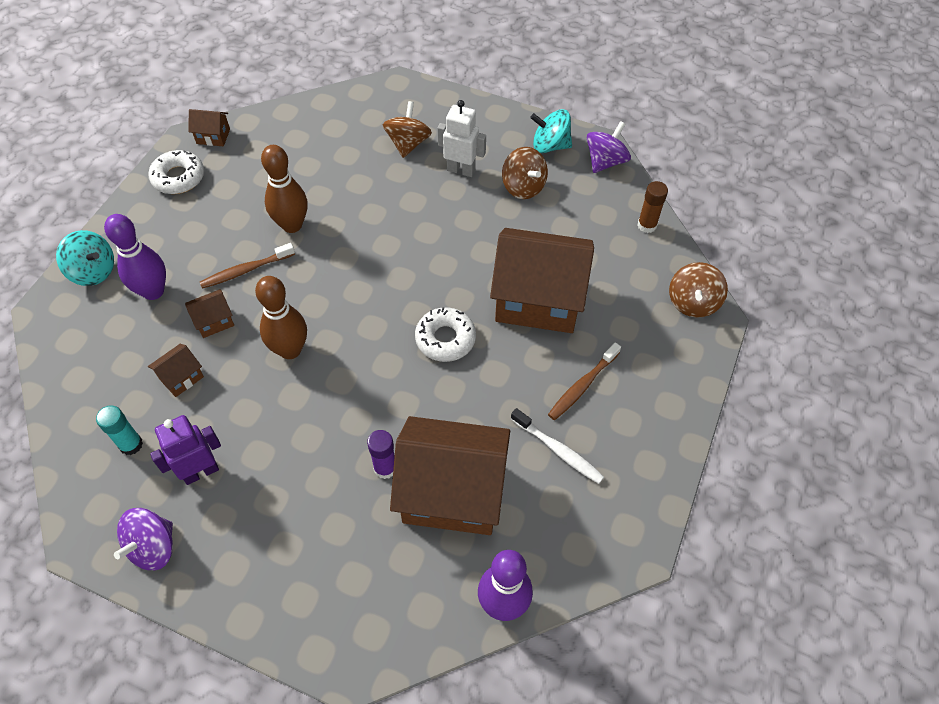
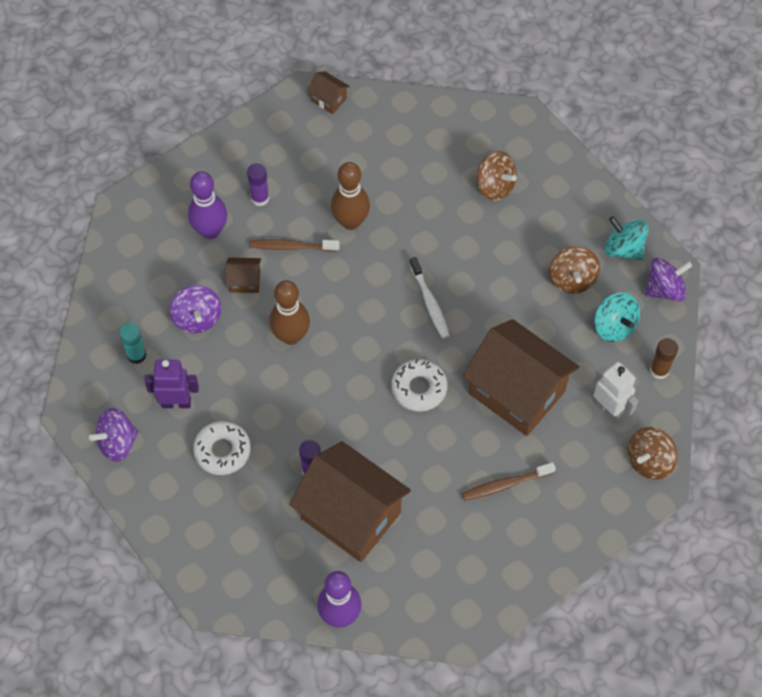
camera: 30 degrees right, 5 degrees up
(93, 271) = (172, 189): turquoise spinning top -> turquoise spinning top (614, 326)
(178, 178) = (280, 129): white donut -> white donut (222, 451)
(181, 378) = (197, 318): brown house -> purple spinning top
(190, 242) = (260, 198): none -> purple glue stick
(408, 144) = (495, 186): brown spinning top -> brown spinning top turned 90 degrees clockwise
(461, 170) = (526, 236): white robot -> white robot (609, 409)
(558, 450) = (452, 525): white toothbrush -> white toothbrush (429, 302)

